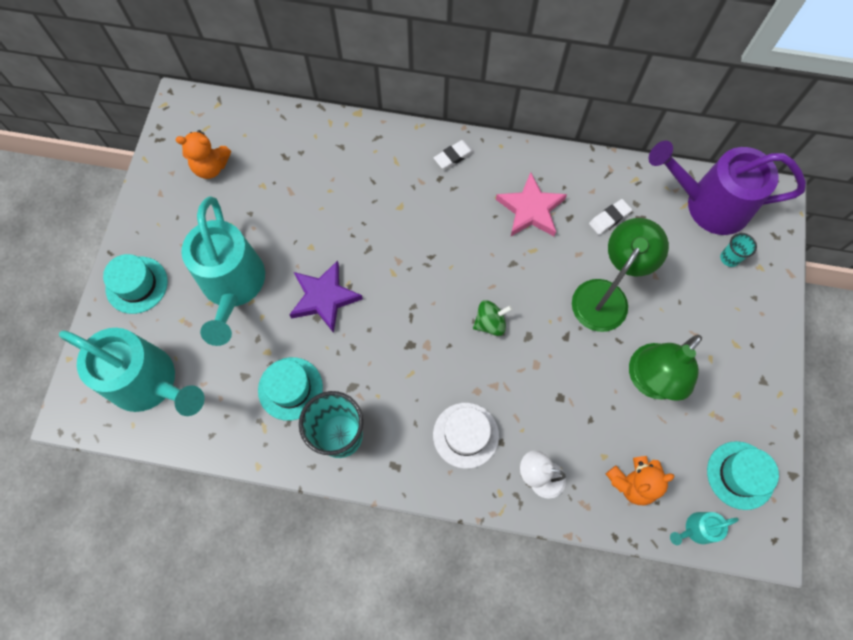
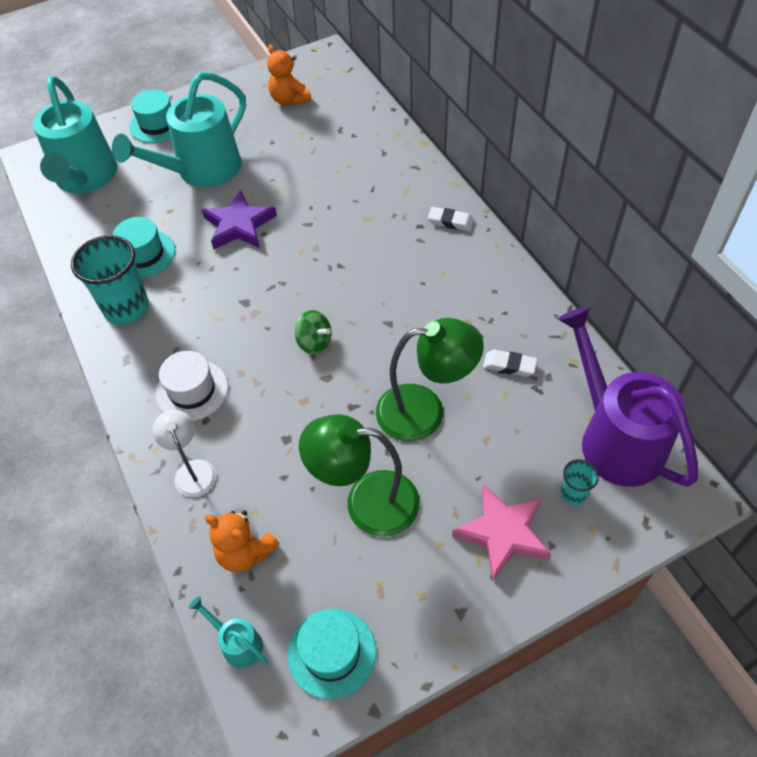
camera: 55 degrees right, 15 degrees down
(530, 209) = (455, 303): pink star -> pink star (503, 533)

